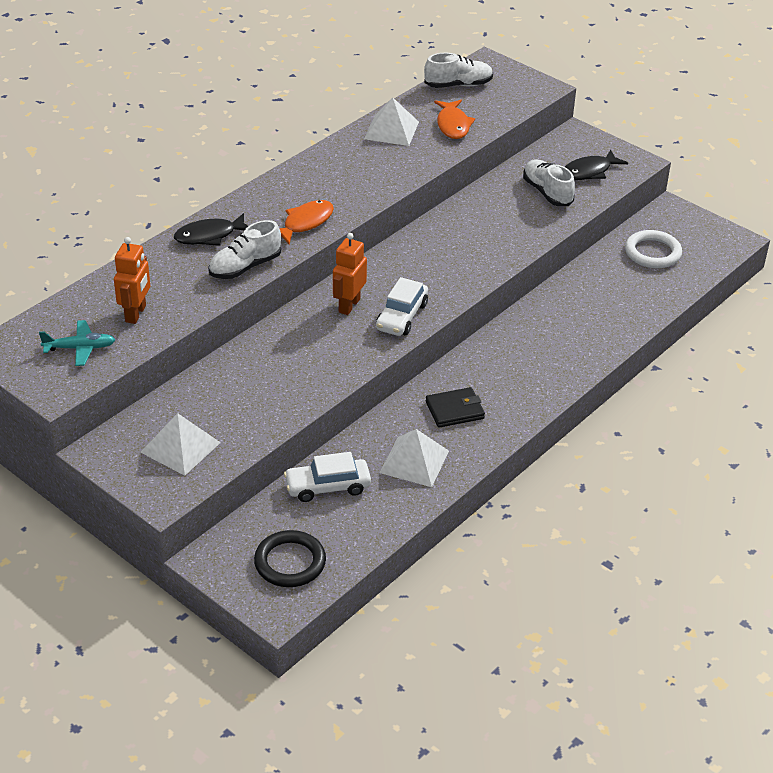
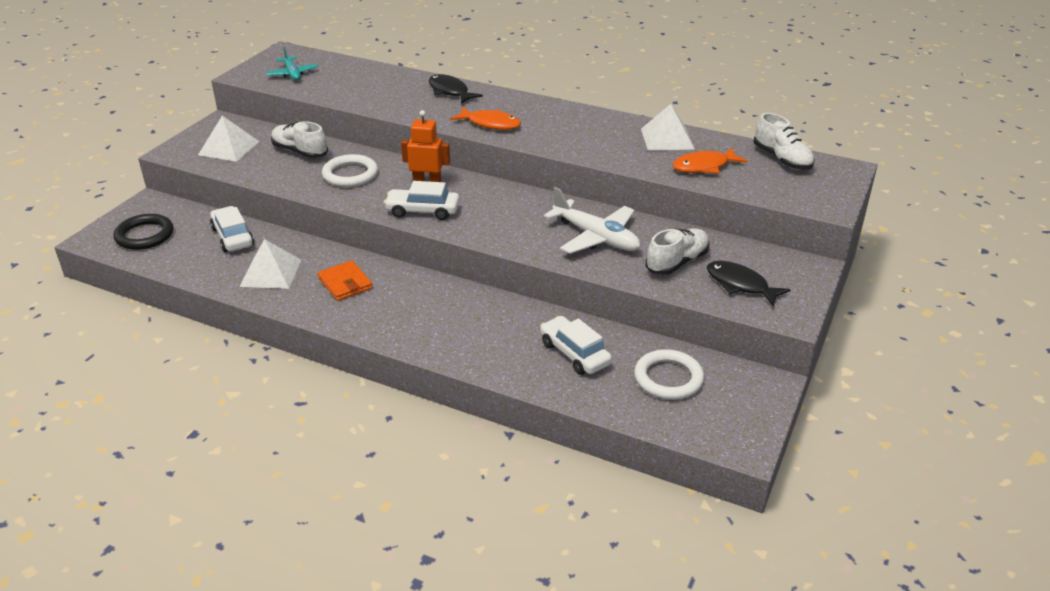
camera: 75 degrees right, 5 degrees down
(136, 314) = (338, 84): orange robot -> none
(245, 267) = (415, 111): white shoe -> white shoe (300, 152)
(300, 356) = (350, 174): none -> white ring
(454, 410) = (345, 283): black wallet -> orange wallet
(492, 224) = (596, 237): none -> white plane
(608, 291) = (574, 353): none -> white car

